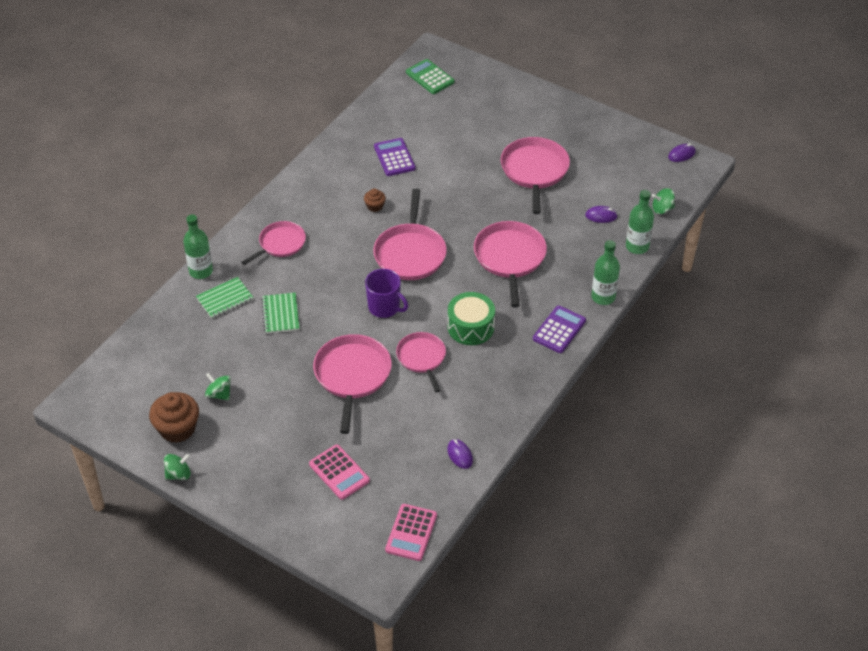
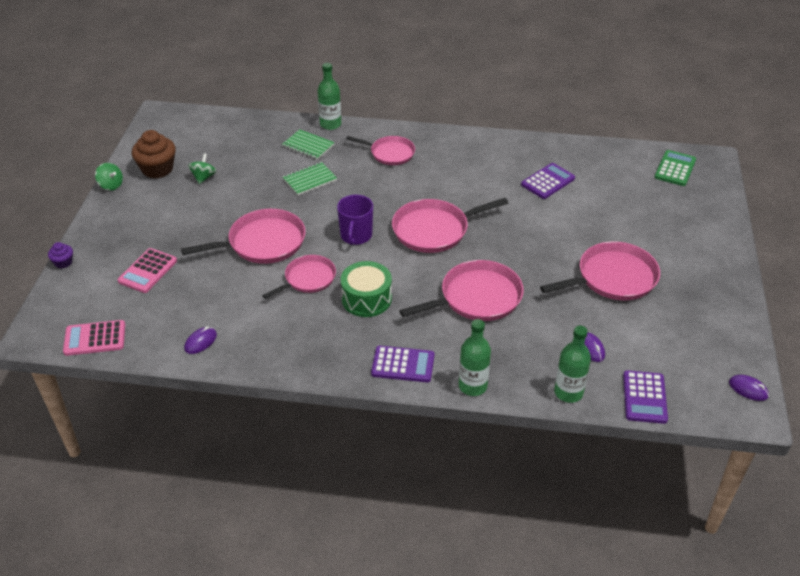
camera: 65 degrees right, 5 degrees down
(283, 538) = (63, 262): none -> purple cupcake
(375, 206) = (476, 190): brown cupcake -> none
(662, 209) = (644, 397): green spinning top -> purple calculator

